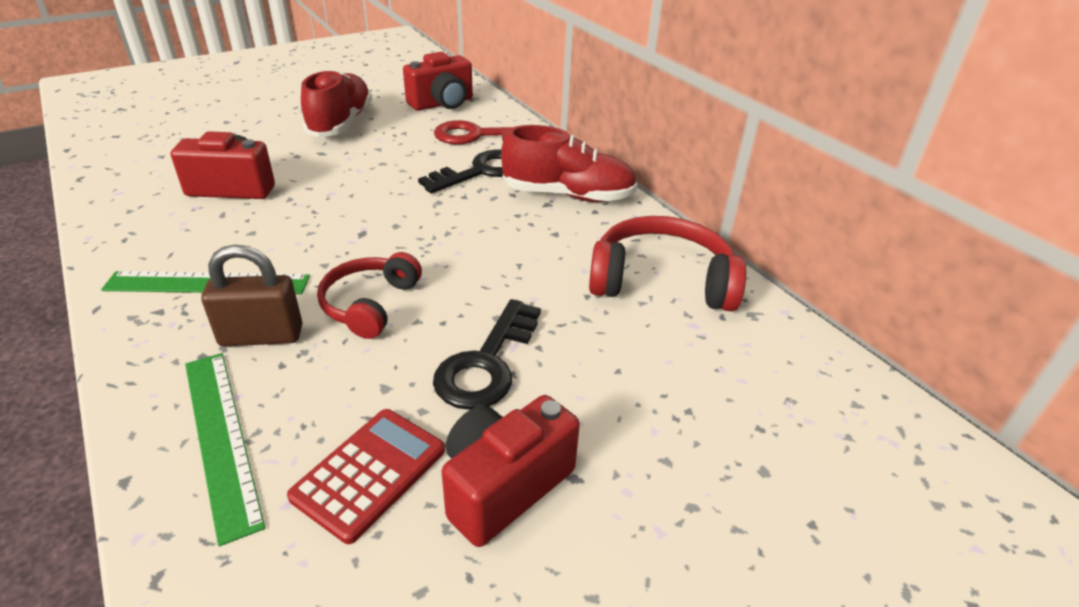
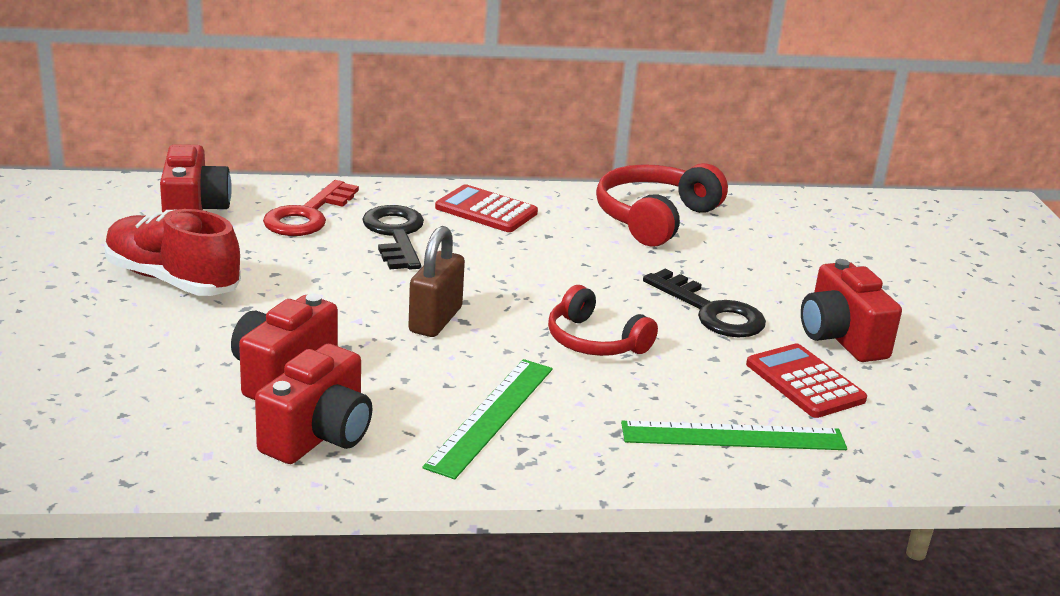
camera: 65 degrees left, 10 degrees down
(153, 221) = (318, 436): none -> red camera
(261, 336) = (606, 400): brown padlock -> brown padlock (435, 320)
(568, 195) = (486, 210): red shoe -> red calculator

